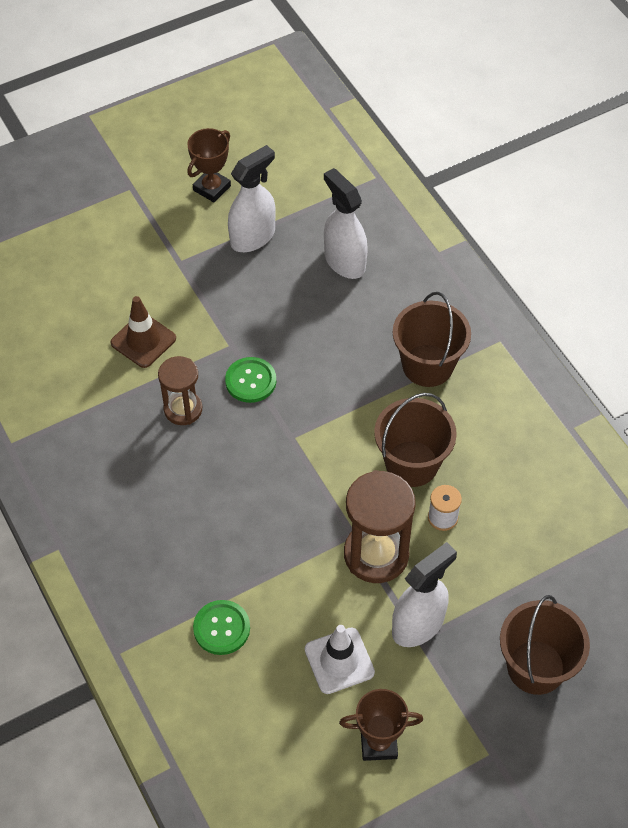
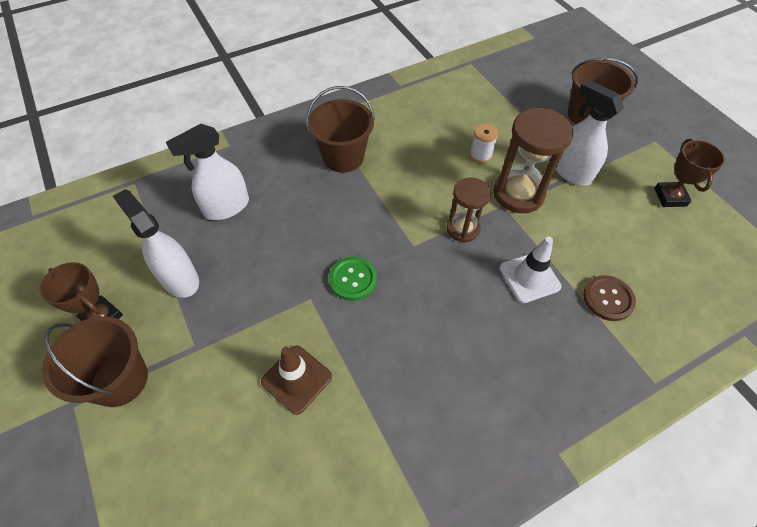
camera: 90 degrees left, 0 degrees up
(183, 409) = (384, 337): brown hourglass -> brown hourglass (462, 229)
(221, 628) = (608, 299): green button -> brown button
(339, 661) = (613, 218): white traffic cone -> white traffic cone (529, 277)
(411, 463) = (435, 170): brown bucket -> brown bucket (120, 380)

